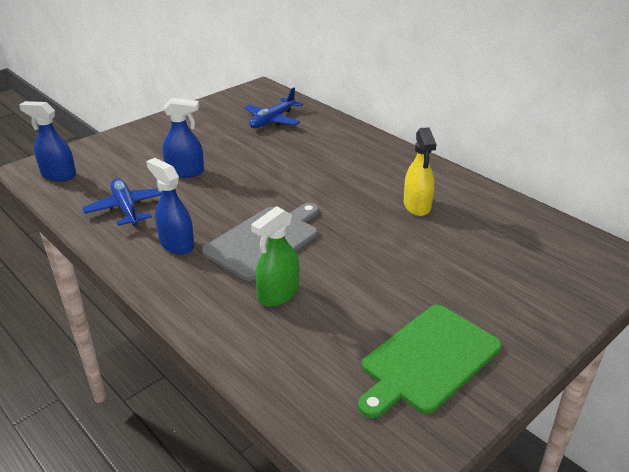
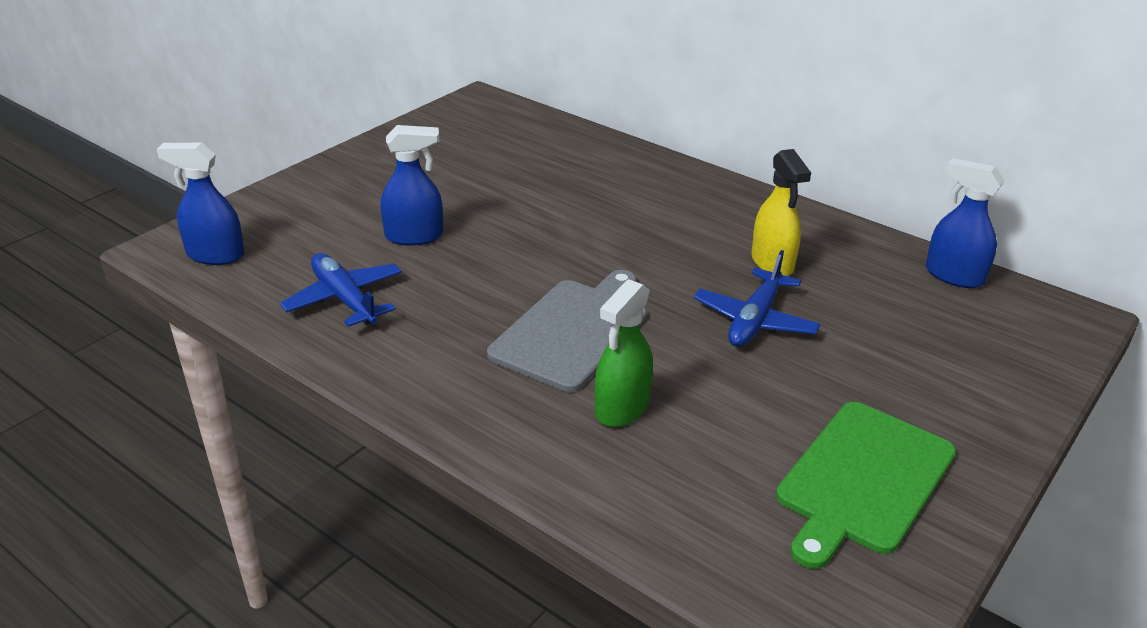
camera: 10 degrees left, 0 degrees up
(176, 244) = (443, 347): blue spray bottle -> blue spray bottle (954, 276)
(272, 120) = (517, 149): blue plane -> blue plane (754, 320)

